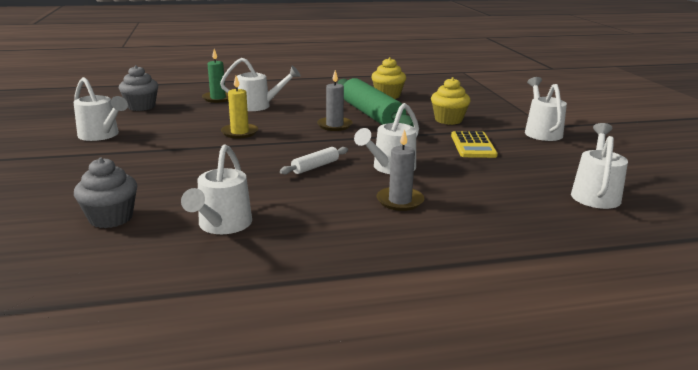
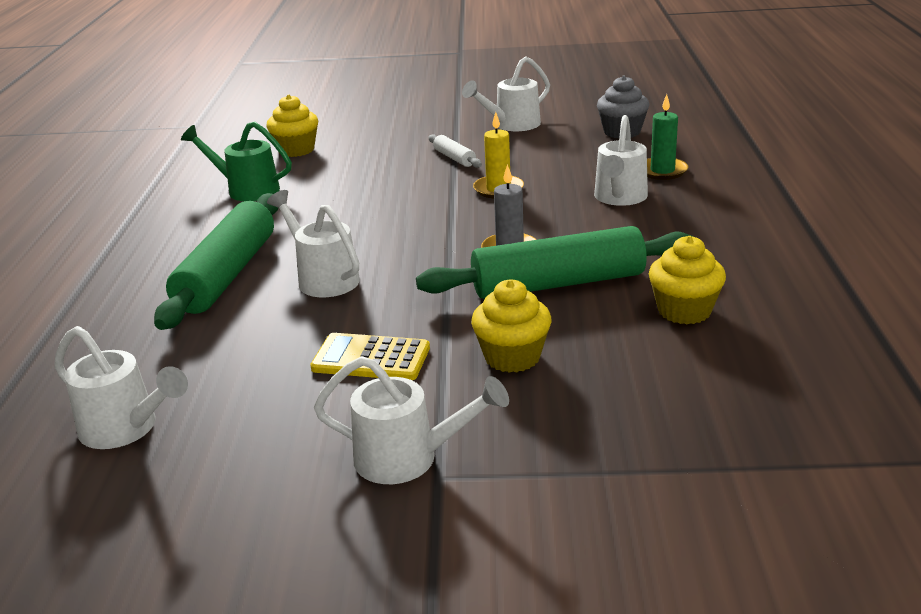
camera: 105 degrees right, 5 degrees up
(111, 218) = (296, 150): grey cupcake -> yellow cupcake
(222, 225) = (246, 190): white watering can -> green watering can
(315, 167) = (356, 232): white rolling pin -> white rolling pin (454, 158)
(400, 201) = (227, 274): grey candle -> green rolling pin

